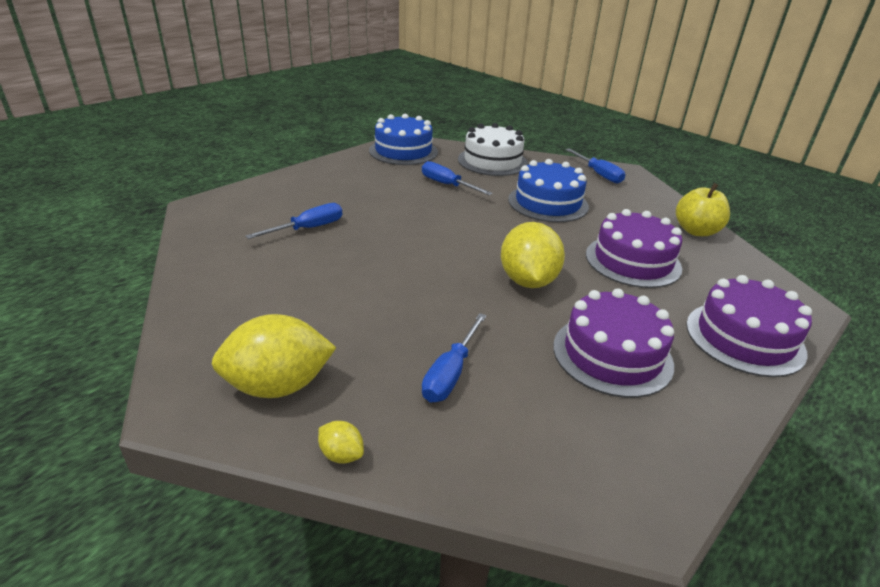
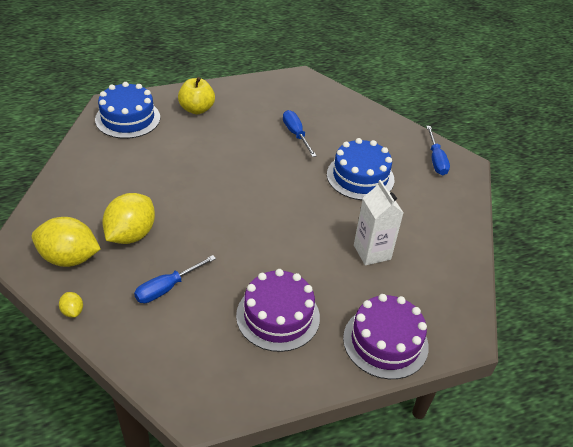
camera: 25 degrees right, 10 degrees up
(308, 228) = (164, 146): blue screwdriver -> none
(403, 151) = (291, 88): blue cake -> blue cake (127, 118)
(492, 161) = (356, 119): white cake -> none
(528, 281) = (276, 241): yellow lemon -> yellow lemon (131, 234)
(633, 261) = (372, 252): purple cake -> white carton
(696, 231) = (458, 243): yellow apple -> yellow apple (196, 109)

